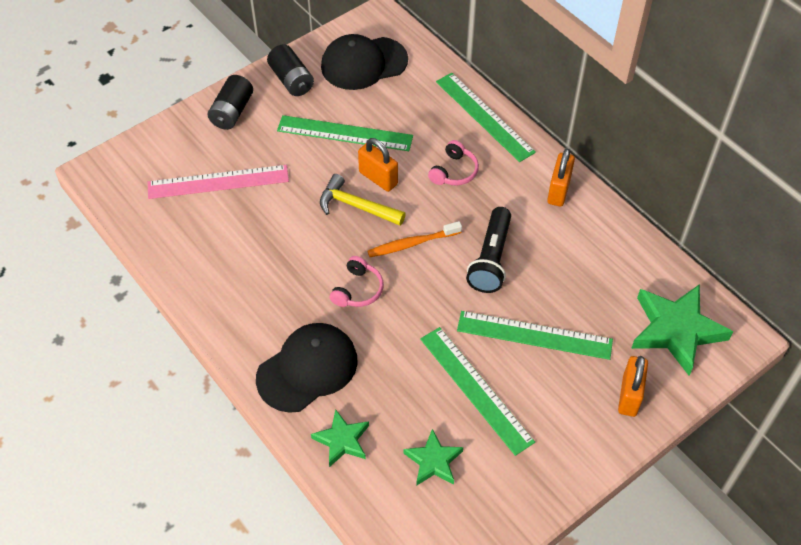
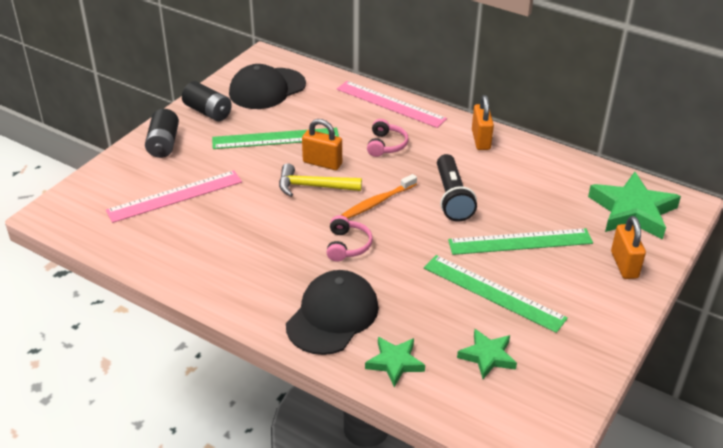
camera: 20 degrees left, 15 degrees down
(484, 116) = (390, 104): green ruler -> pink ruler

